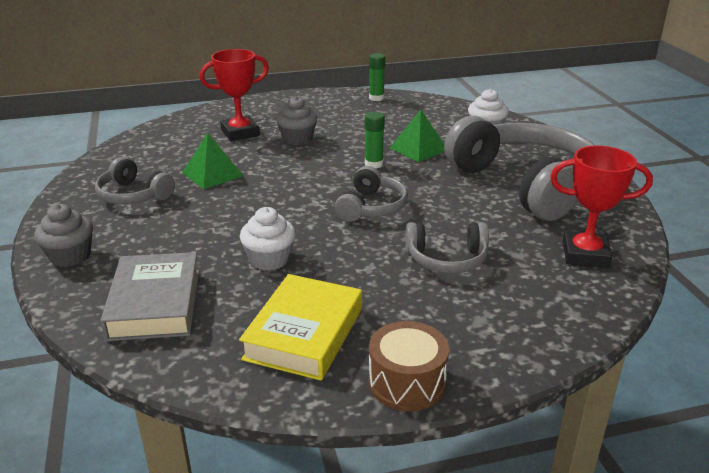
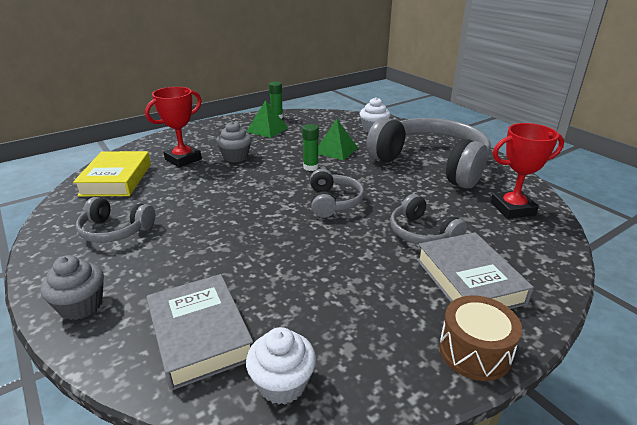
camera: 20 degrees left, 0 degrees up
(212, 174) = (180, 198): green pyramid -> green pyramid (267, 129)
(269, 259) = (280, 265): white cupcake -> white cupcake (282, 384)
(304, 334) = (358, 328): yellow book -> yellow book (116, 179)
(447, 259) = (422, 233): grey headphones -> grey headphones turned 75 degrees clockwise
(459, 318) = (469, 280): none -> grey book

